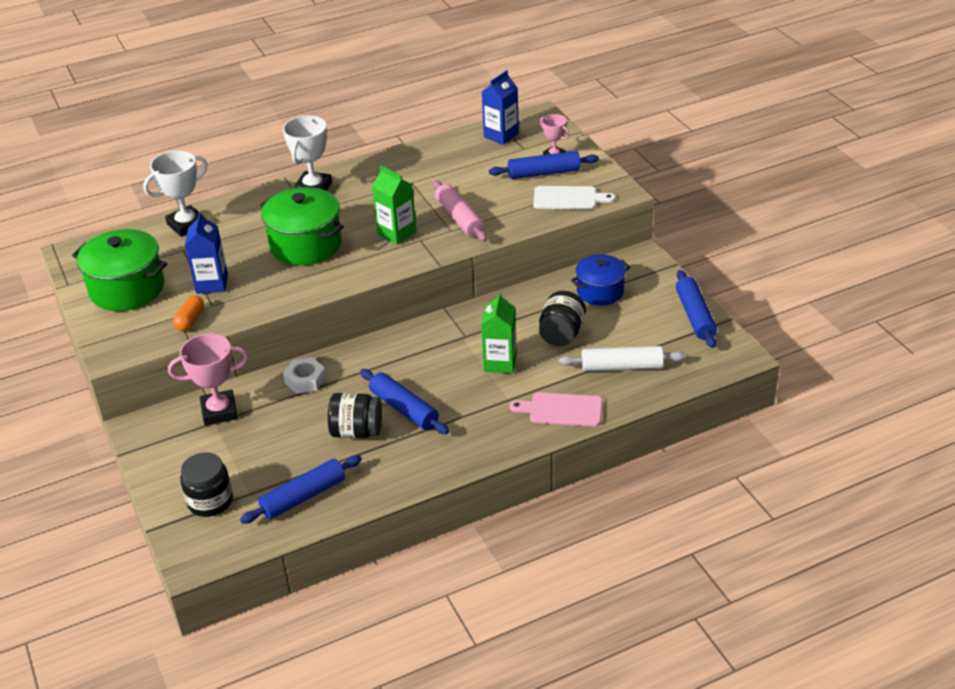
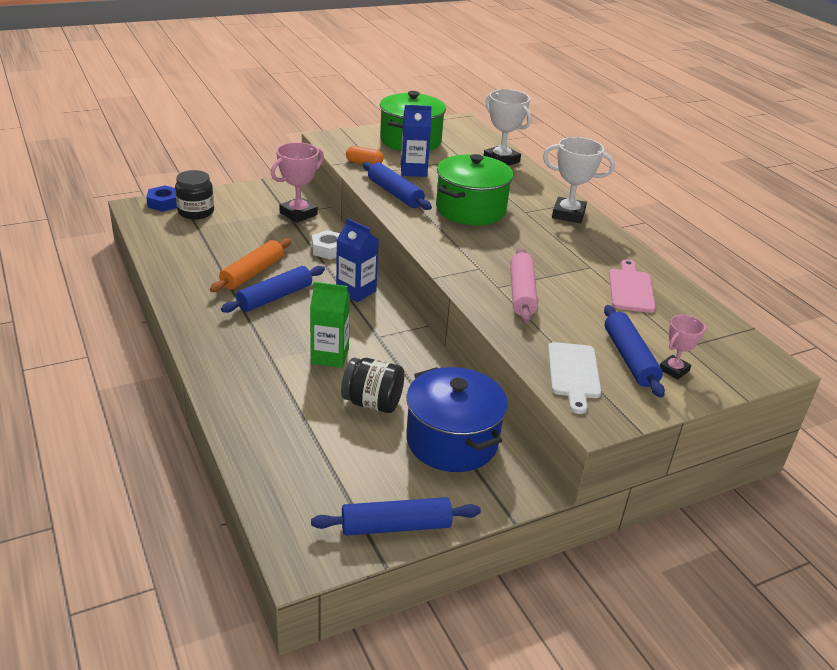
camera: 85 degrees right, 5 degrees down
(183, 536) = (164, 203): none -> blue nut
(219, 411) = (298, 214): pink trophy -> pink trophy turned 60 degrees clockwise
(303, 497) = (182, 248): blue rolling pin -> blue rolling pin (395, 194)
(356, 431) = (252, 273): black jar -> orange rolling pin
(397, 233) = (491, 255): green carton -> none
(459, 218) = (521, 293): pink rolling pin -> pink rolling pin turned 60 degrees counterclockwise
(501, 135) = (710, 331): blue carton -> blue carton (356, 291)
(562, 410) = (243, 393): pink cutting board -> pink cutting board (631, 289)
(600, 292) = (452, 441): blue pot -> blue pot, size x1.54
(621, 367) = (304, 445): white rolling pin -> none

